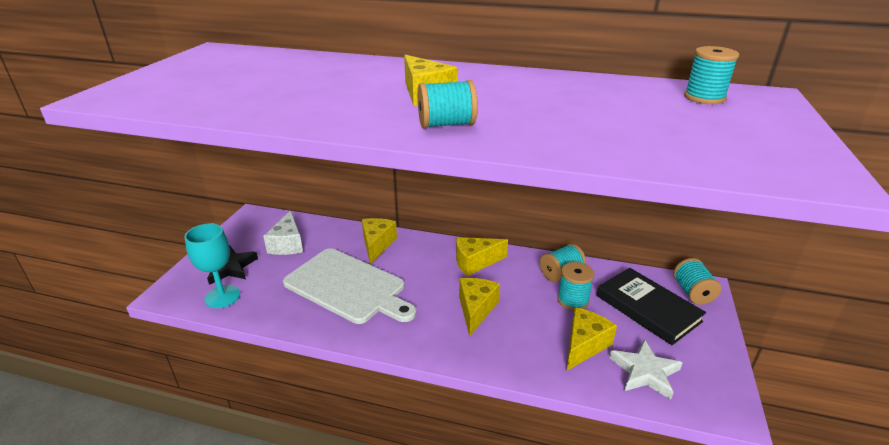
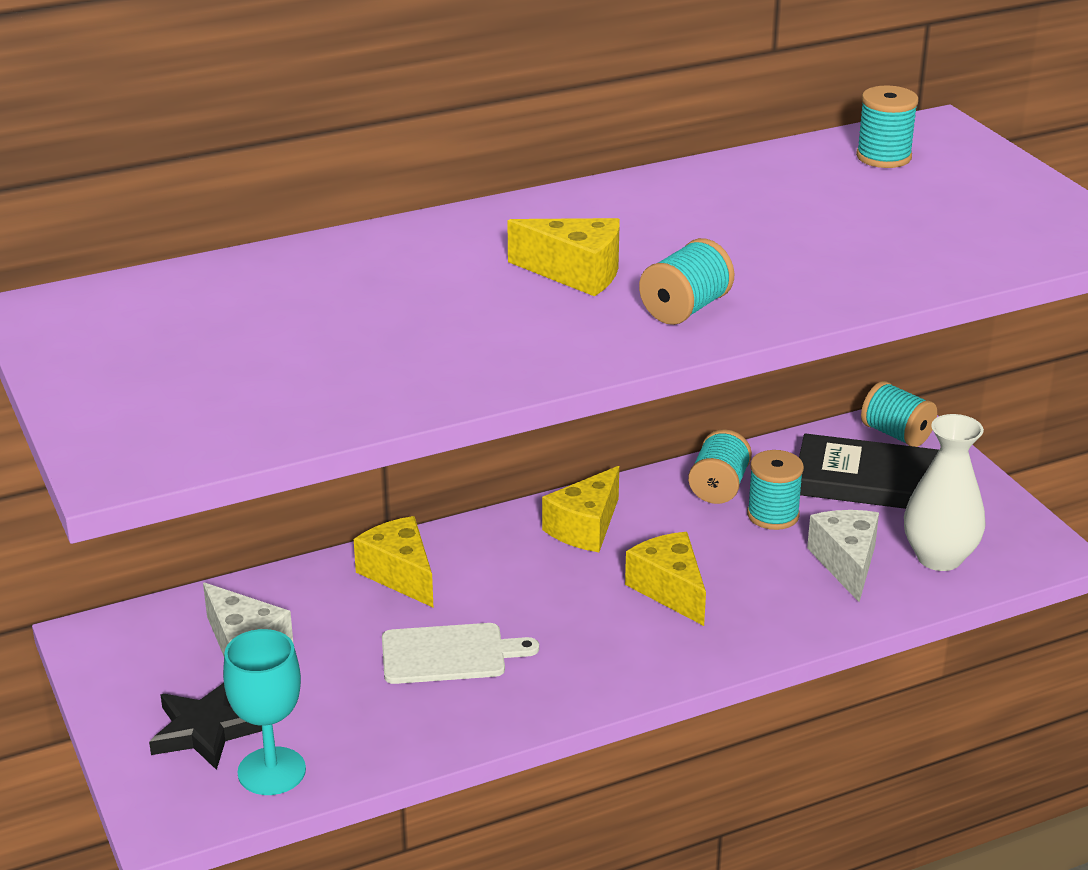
camera: 40 degrees left, 0 degrees up
(348, 286) = (449, 654): white cutting board -> white cutting board, size x0.58
(584, 345) = (846, 563): yellow cheese -> white cheese
(645, 372) = (939, 557): white star -> white vase

